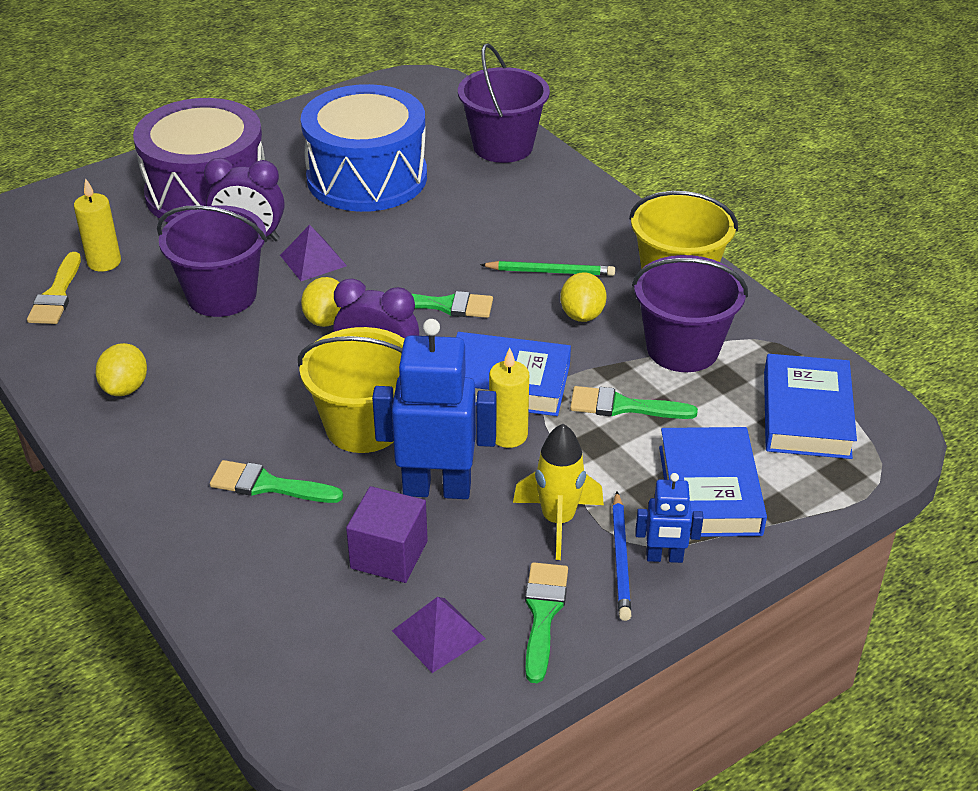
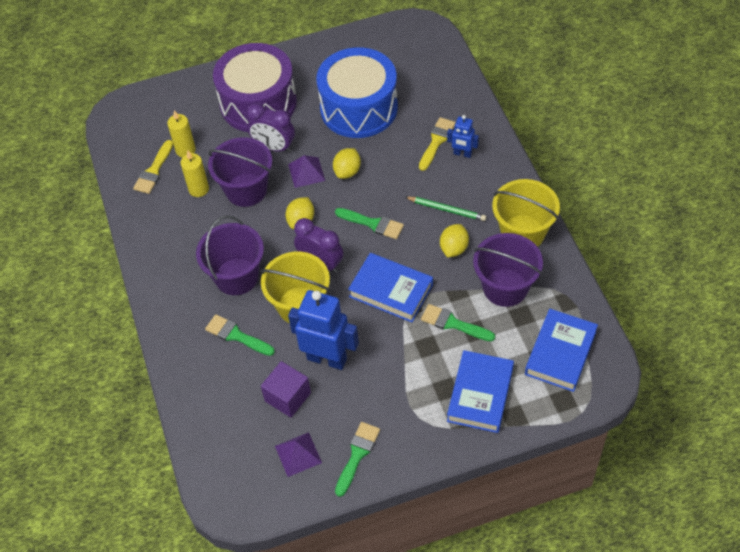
camera: 20 degrees right, 15 degrees up
(125, 388) = (176, 249): yellow lemon -> yellow lemon (347, 171)
(500, 198) = (436, 141): none -> yellow brush
(503, 146) = (453, 96): purple bucket -> purple bucket (236, 276)
(508, 435) = (379, 330): yellow candle -> yellow candle (199, 189)
(558, 521) = (386, 396): yellow rocket -> none
(620, 558) = (412, 429): blue pencil -> none
(664, 557) = (436, 434): blue robot -> blue robot (462, 154)

